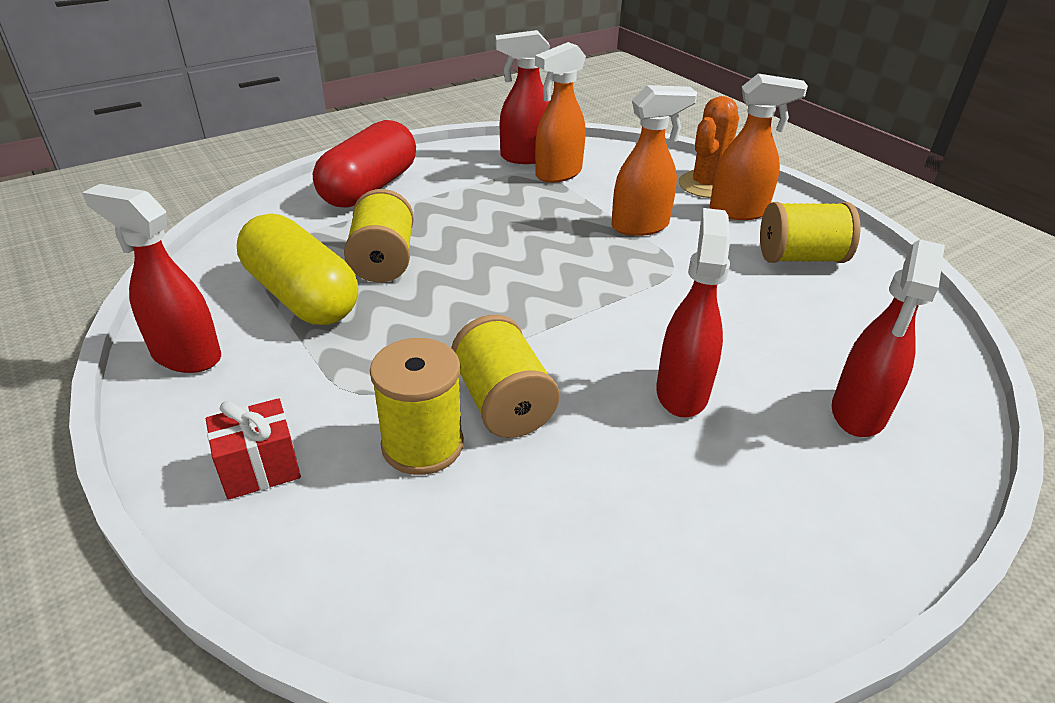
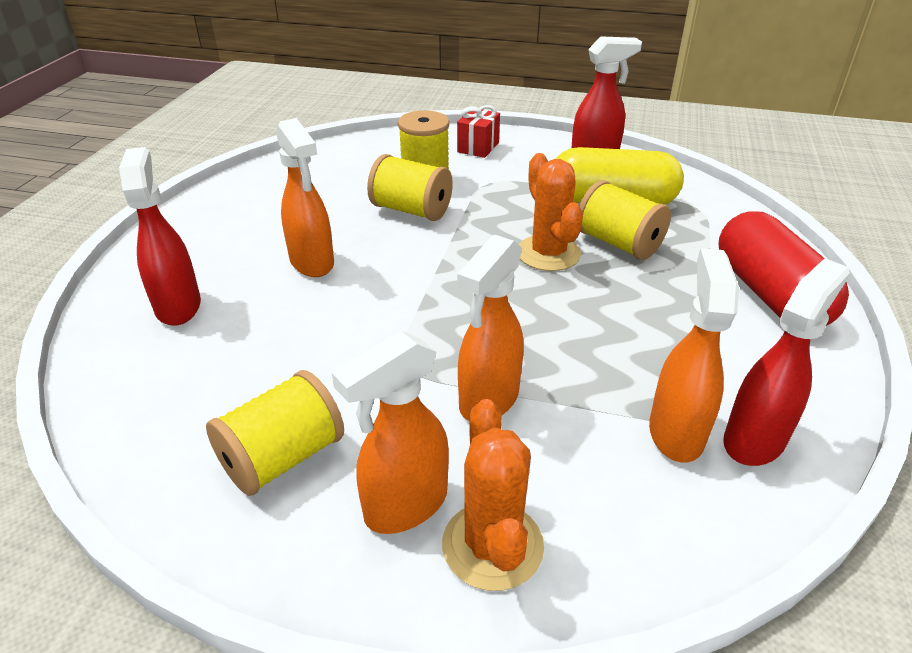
camera: 140 degrees right, 0 degrees up
(452, 283) = (548, 253): none -> orange cactus
(682, 392) = (312, 263): red spray bottle -> orange spray bottle

